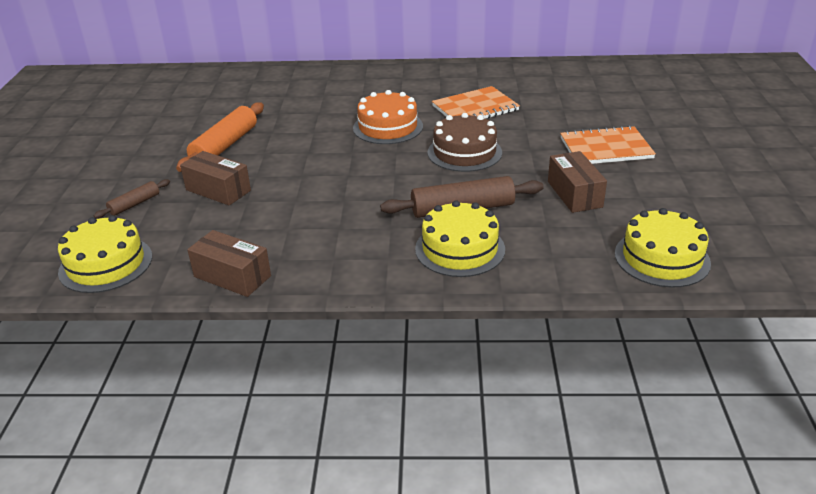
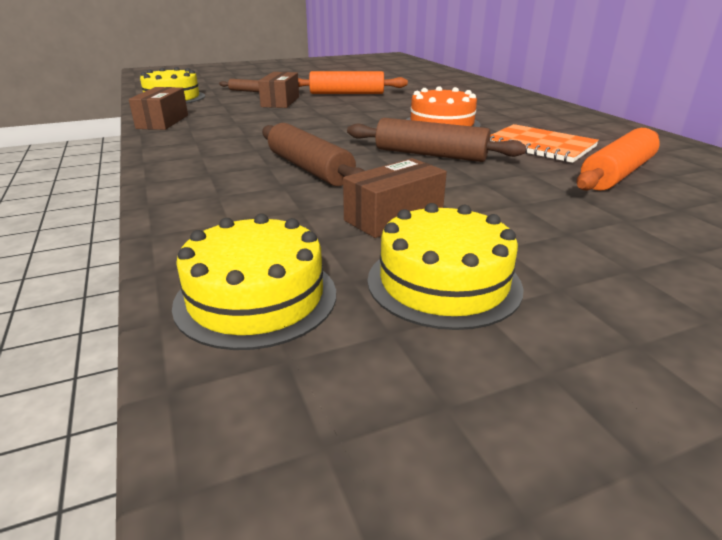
camera: 65 degrees right, 5 degrees down
(460, 249) = (229, 178): yellow cake -> yellow cake (443, 282)
(464, 152) = (430, 154): brown cake -> brown rolling pin
(545, 104) = (617, 174): none -> orange rolling pin
(606, 148) = (552, 222): orange notebook -> none

